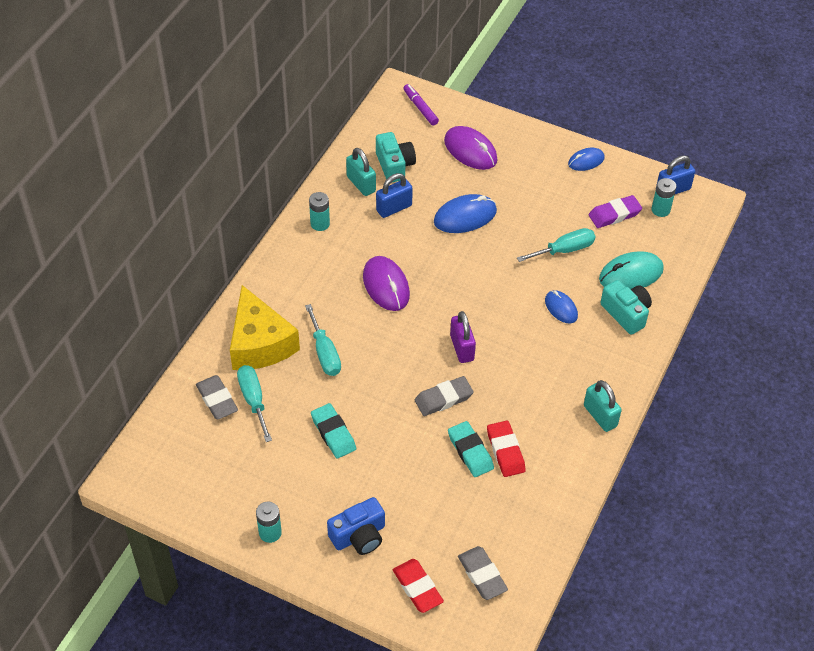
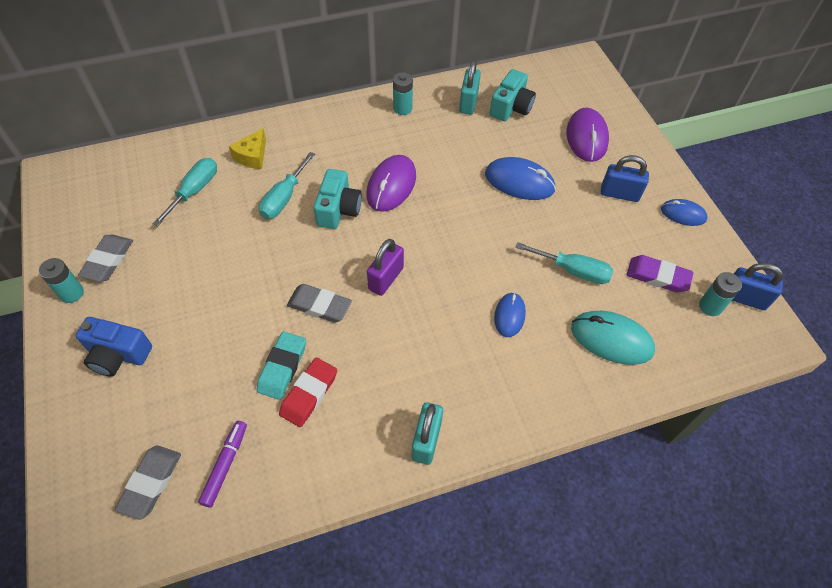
camera: 45 degrees right, 5 degrees up
(217, 400) = (174, 171): grey eraser -> grey eraser (108, 260)
(260, 343) = (252, 156): yellow cheese -> yellow cheese, size x0.50
(333, 433) = (210, 260): turquoise eraser -> none
(394, 208) = (471, 136): blue padlock -> blue padlock (619, 194)
(417, 588) = (95, 440): red eraser -> none
(420, 108) = (583, 82): purple marker -> purple marker (225, 465)
(626, 313) = (564, 370): turquoise camera -> turquoise camera (338, 209)

